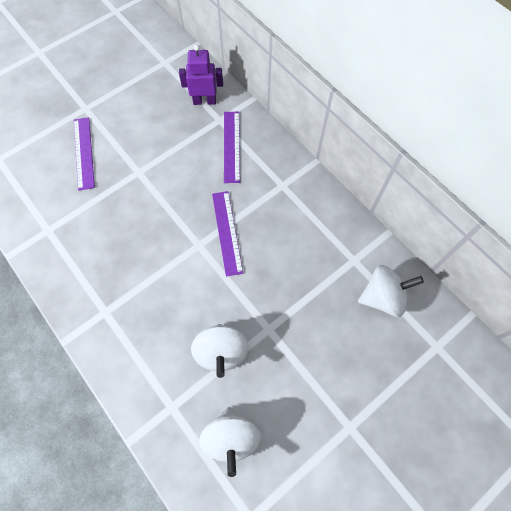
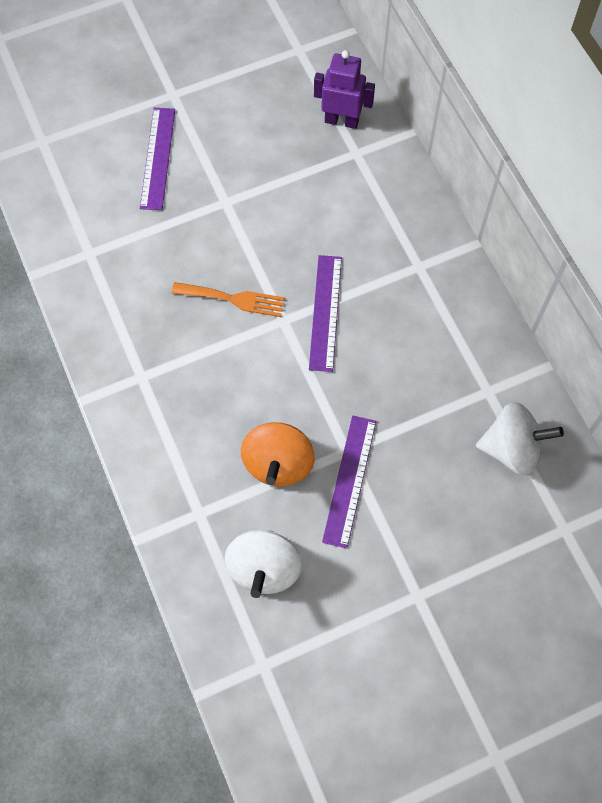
camera: 15 degrees right, 0 degrees up
(160, 238) = (233, 299): none -> orange fork
(221, 352) = (278, 463): white spinning top -> orange spinning top
(232, 146) = (363, 195): purple ruler -> purple ruler (350, 480)

